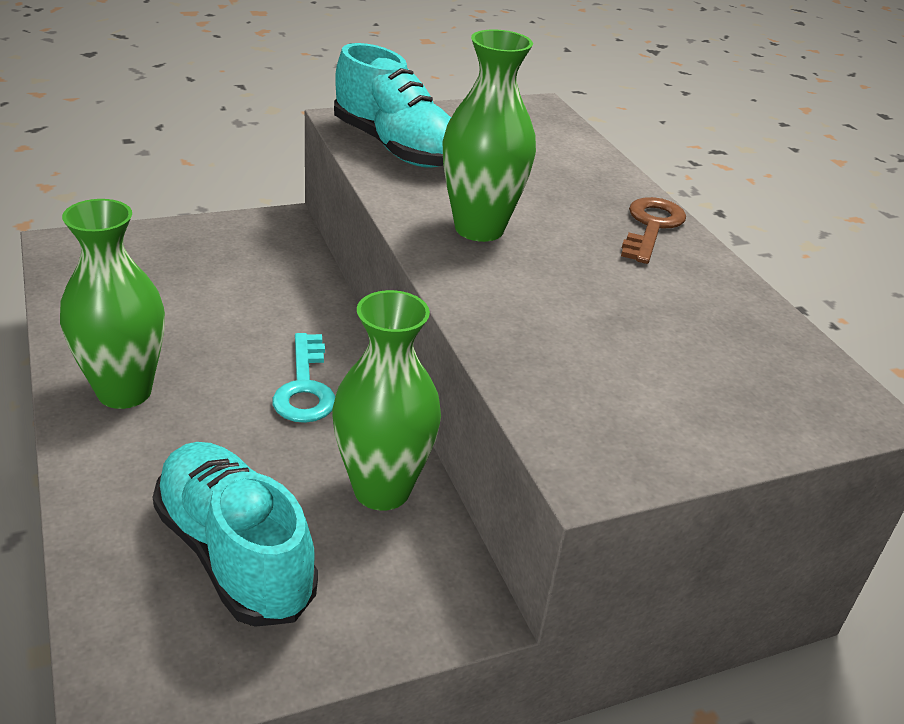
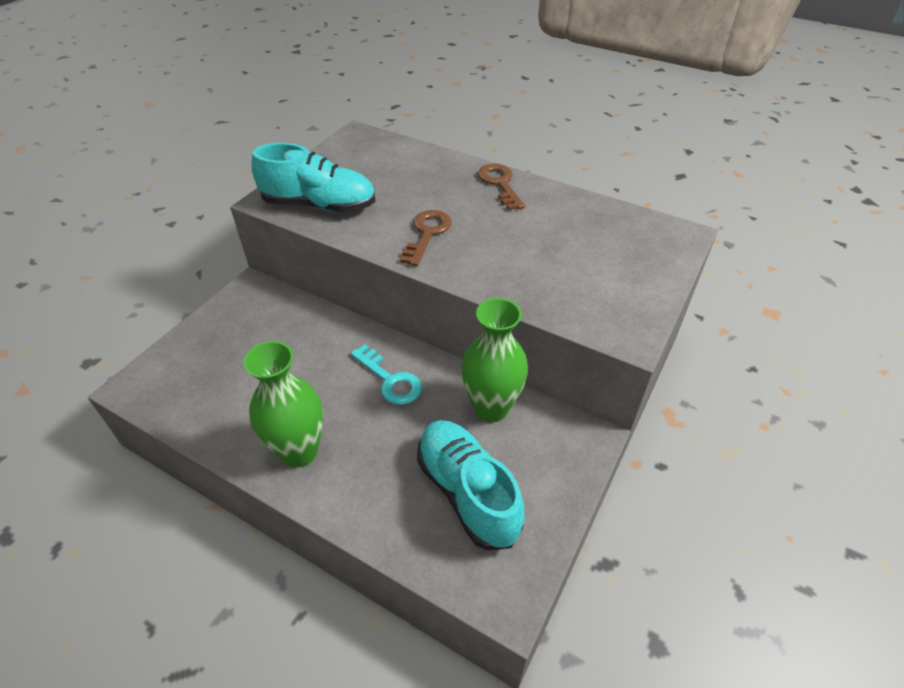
camera: 35 degrees left, 10 degrees up
(235, 554) = (467, 492): turquoise shoe -> turquoise shoe turned 45 degrees clockwise
(479, 229) = (427, 233): green vase -> brown key

